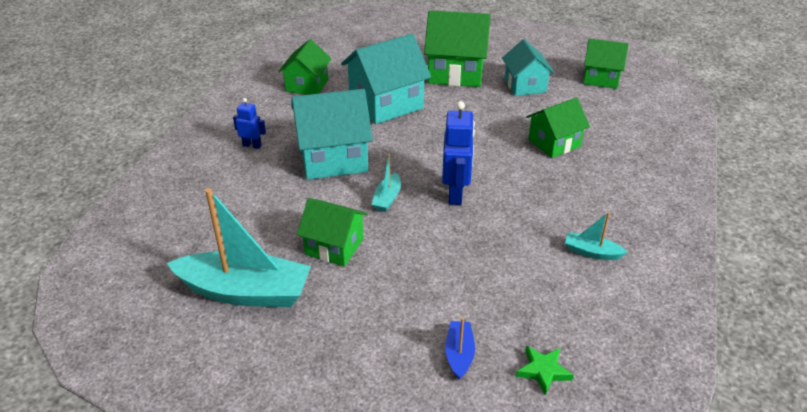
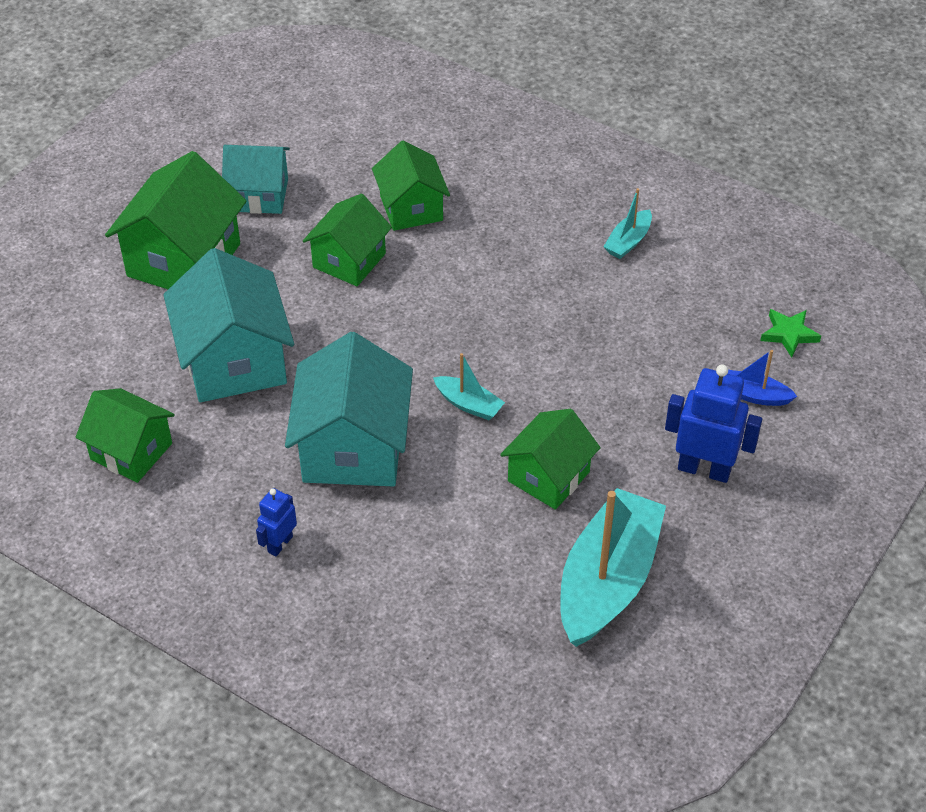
camera: 75 degrees left, 10 degrees up
(455, 194) = (483, 333): blue robot -> blue robot (704, 469)
(601, 78) = (278, 113): green house -> green house (349, 260)

